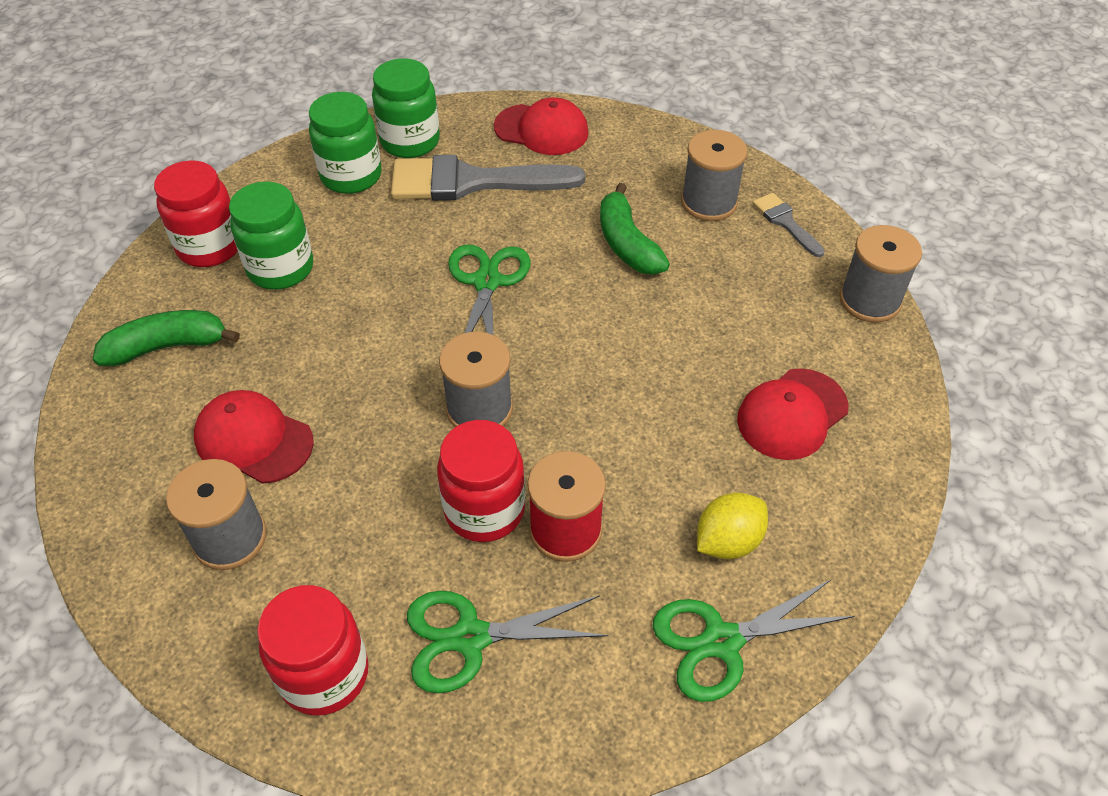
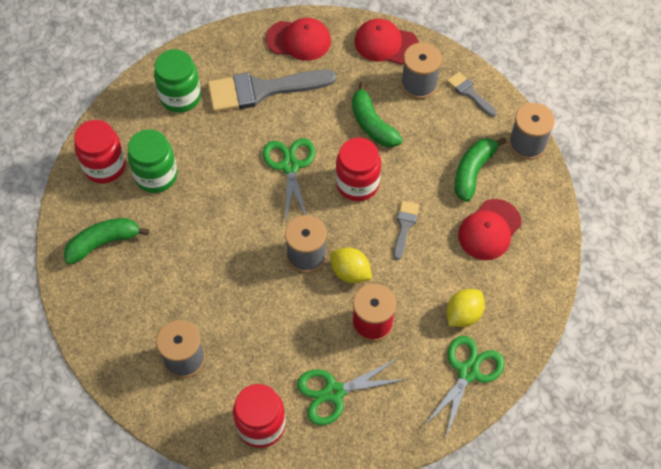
camera: 10 degrees left, 10 degrees up
(253, 440) = (178, 296): red cap -> red cap (386, 44)
(410, 142) = (212, 63): green jar -> none
(484, 510) = (324, 318): red jar -> red jar (357, 184)
(545, 445) = (350, 272): none -> yellow lemon
(650, 389) = (405, 226): none -> grey brush
(722, 641) = (468, 372): green scissors -> green scissors turned 150 degrees clockwise
(776, 327) = (473, 171): none -> green banana

